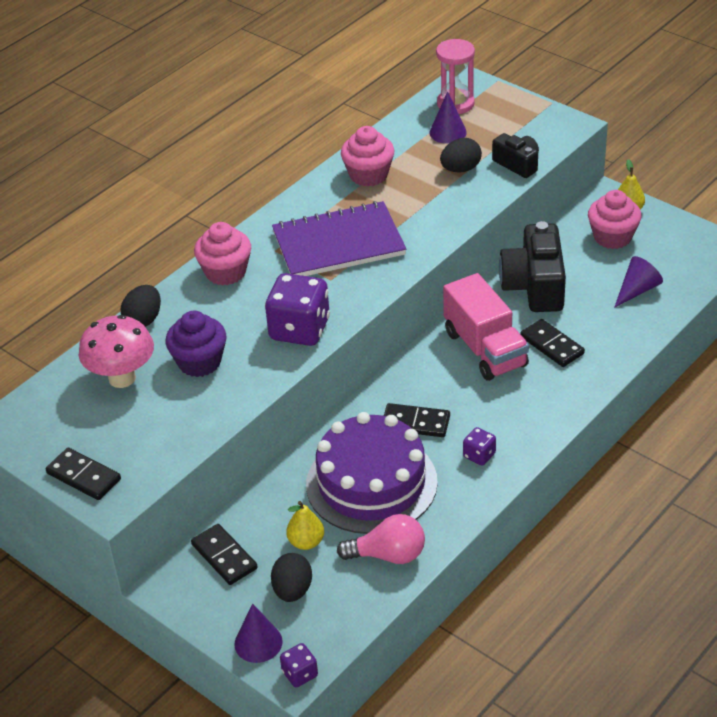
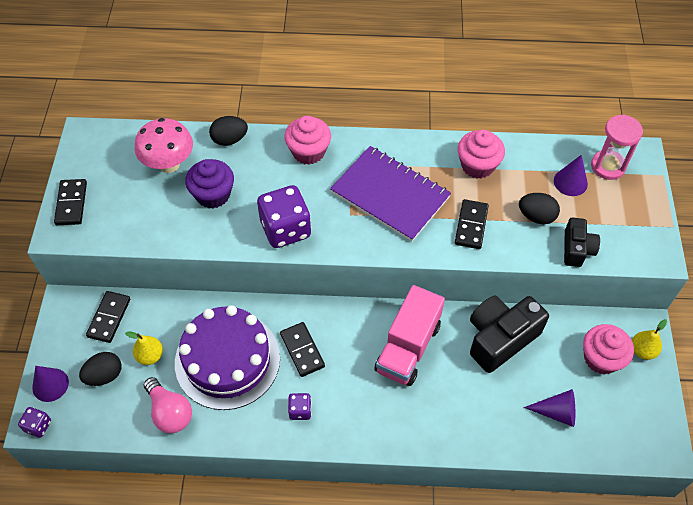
camera: 50 degrees right, 15 degrees up
(552, 345) = (447, 389): black domino -> black domino (471, 225)

